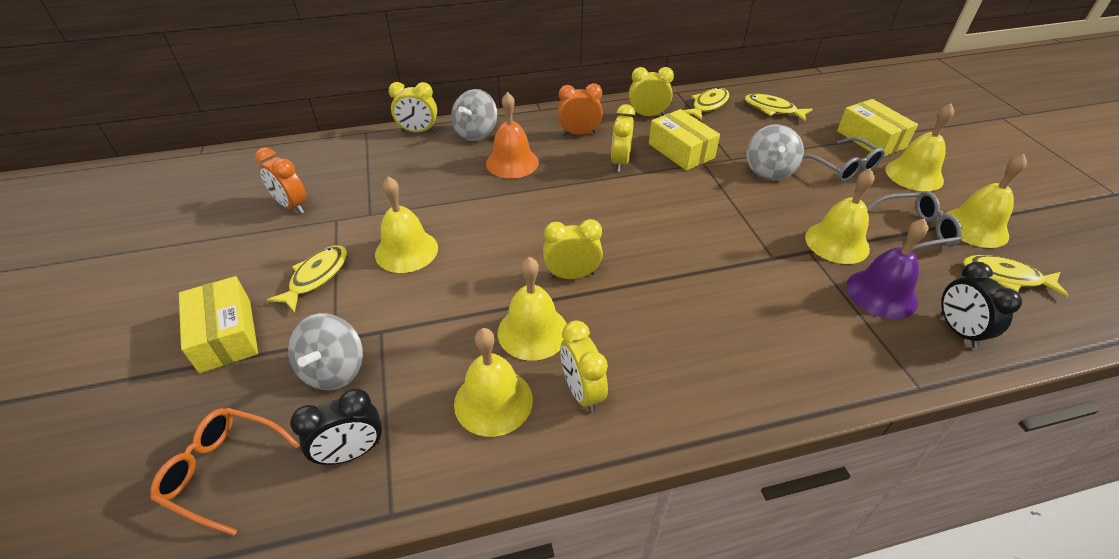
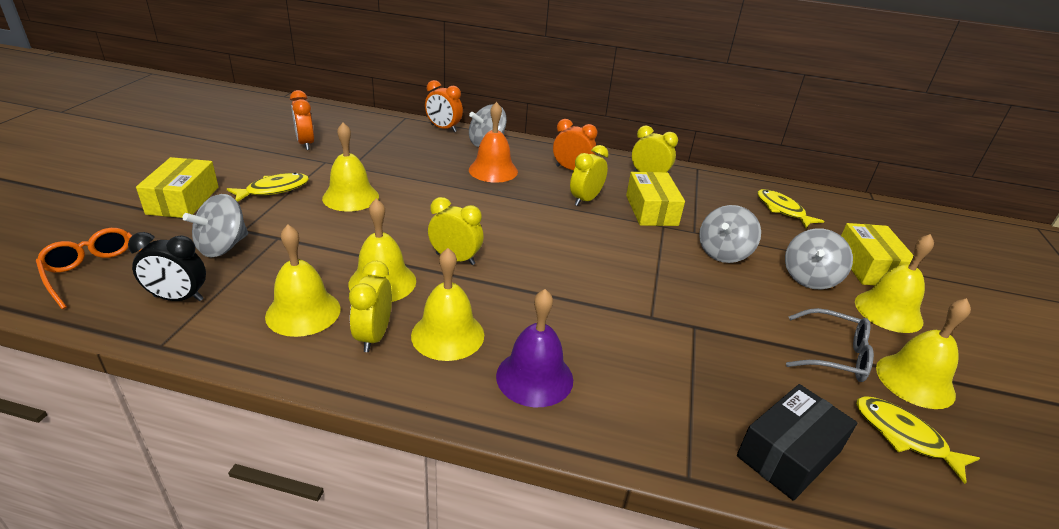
camera: 25 degrees right, 10 degrees down
(418, 131) = (443, 128): yellow clock -> orange clock
(708, 105) = (717, 187): yellow fish -> none
(837, 242) = (732, 331): yellow bell -> yellow bell (447, 335)
(844, 168) = (809, 278): grey glasses -> grey spinning top
(881, 293) = (734, 388): purple bell -> purple bell (534, 377)
(958, 330) = (789, 454): black clock -> black box

